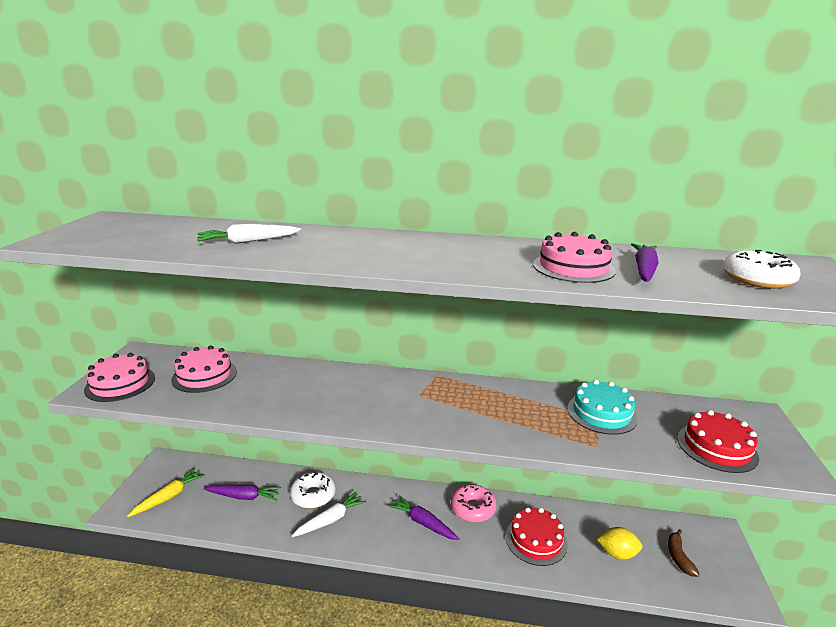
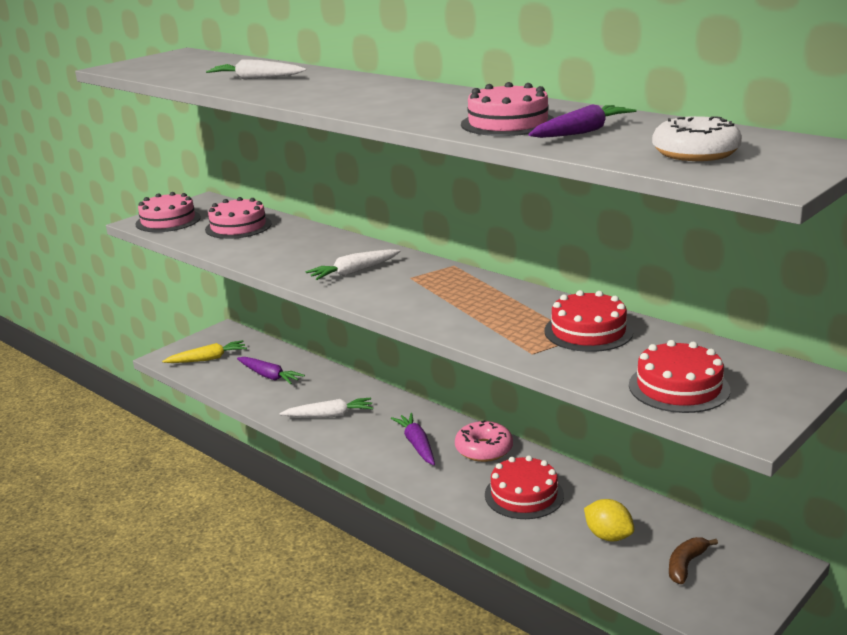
camera: 35 degrees right, 0 degrees up
(313, 495) = (332, 392): white donut -> none
(367, 401) = (354, 272): none -> white carrot
(601, 413) = (588, 331): turquoise cake -> red cake

